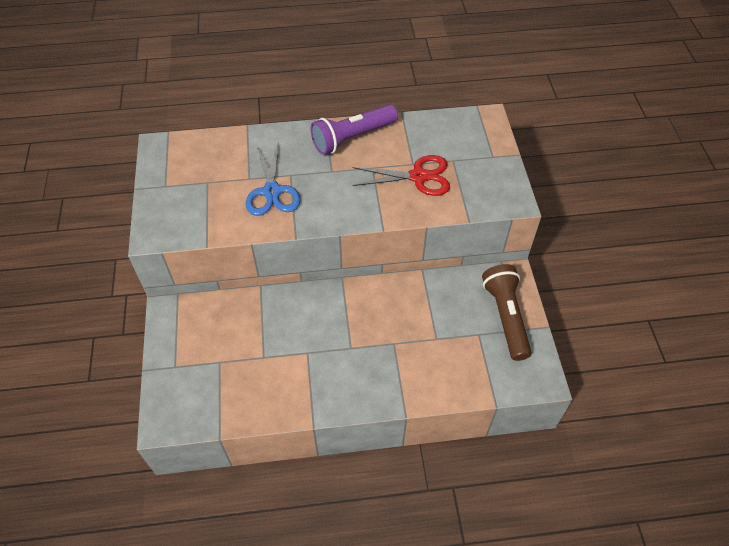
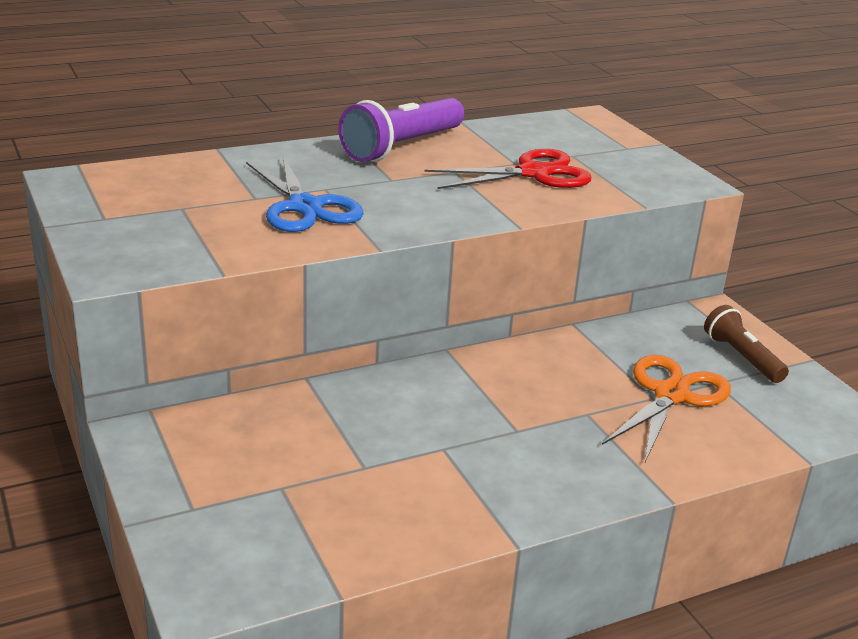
camera: 20 degrees left, 25 degrees down
(447, 339) = (671, 395): none -> orange scissors
(505, 317) = (741, 357): brown flashlight -> brown flashlight, size x0.61

